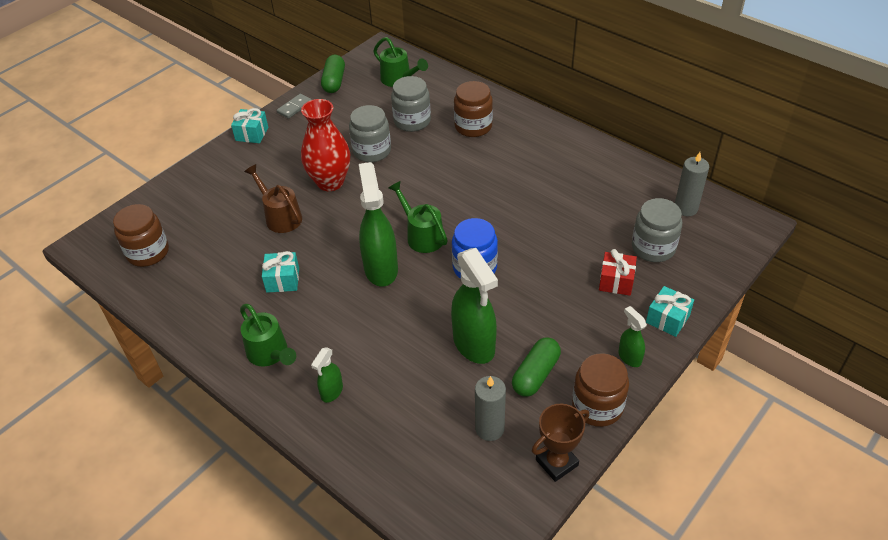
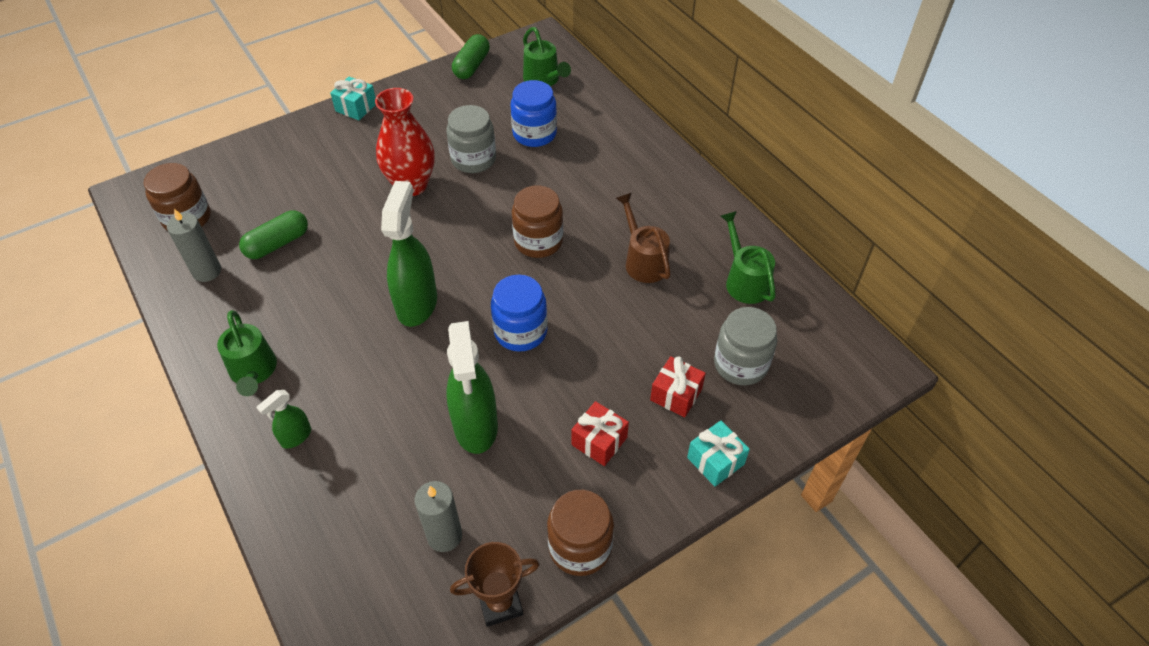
camera: 15 degrees right, 5 degrees up
(280, 216) = (340, 212): brown watering can -> brown watering can (643, 260)
(283, 280) = (307, 288): turquoise gift -> none
(294, 107) = (415, 87): grey domino -> none
(412, 121) = (534, 134): grey jar -> blue jar
(421, 235) = (480, 275): green watering can -> green watering can (744, 280)
(473, 126) = (600, 157): brown jar -> brown jar (538, 241)
(535, 374) = (527, 484): green capsule -> green capsule (277, 244)
(575, 329) = (599, 441): none -> red gift
(629, 357) = (646, 496): green spray bottle -> none
(685, 208) = (804, 324): grey candle -> grey candle (207, 271)

